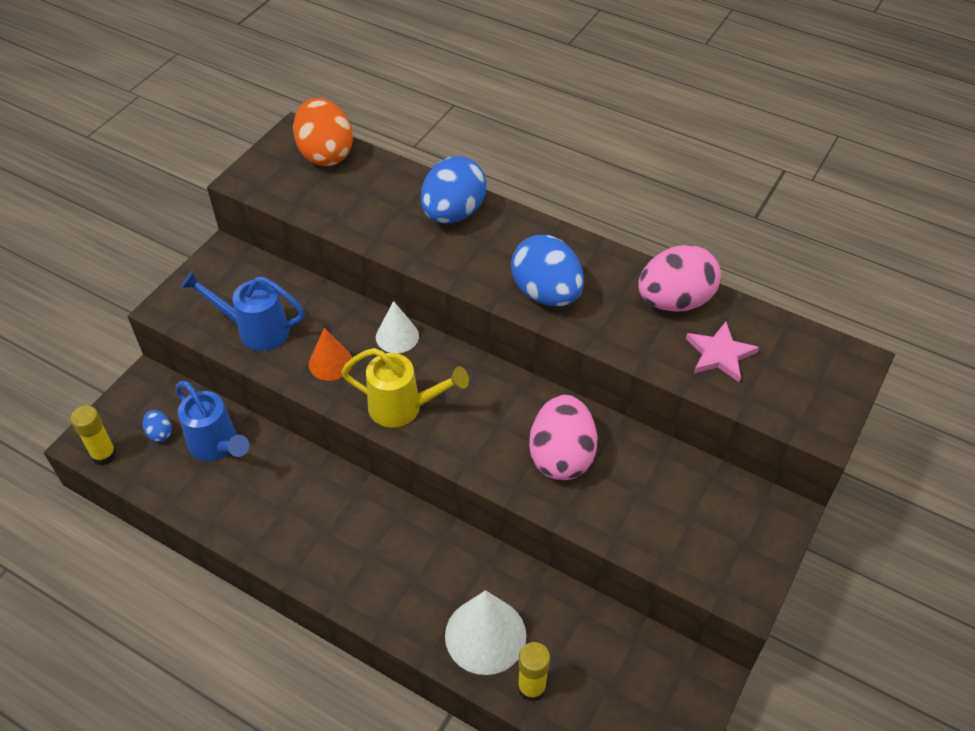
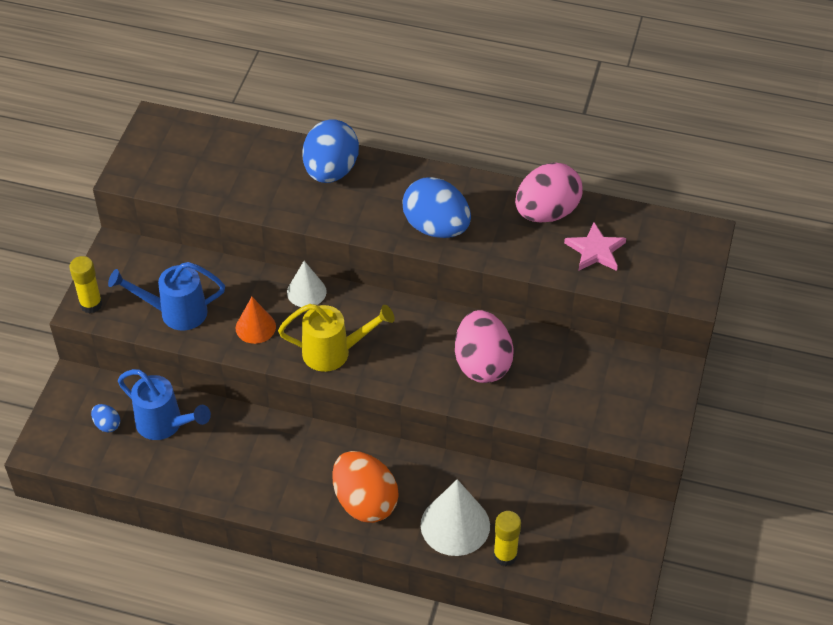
camera: 15 degrees left, 0 degrees up
(104, 455) = (63, 455): yellow glue stick -> yellow glue stick (91, 304)
(325, 154) = (192, 136): orange egg -> orange egg (365, 502)

